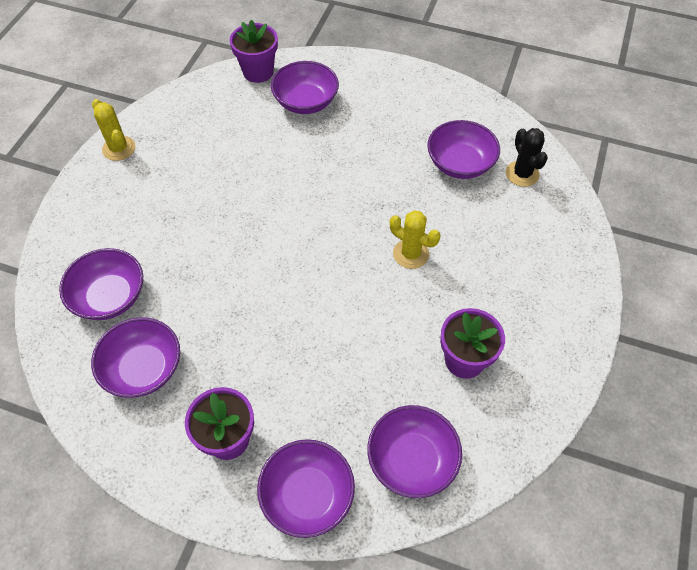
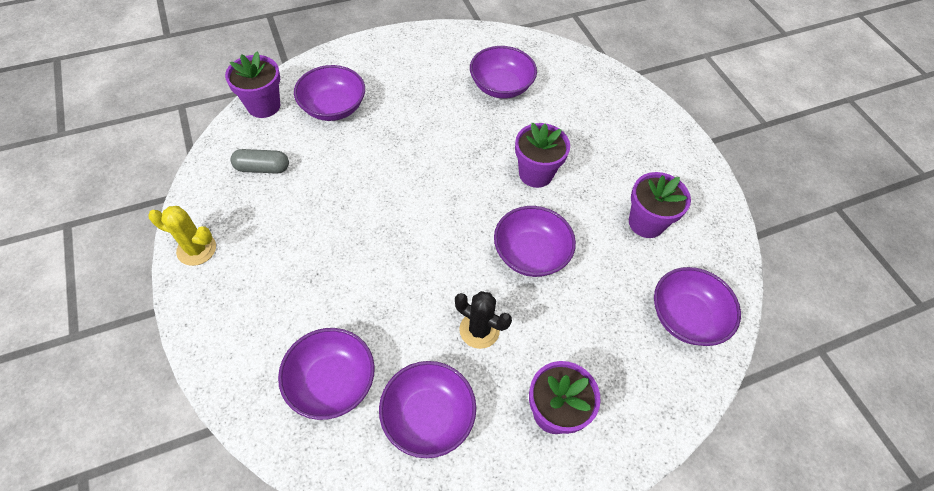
camera: 45 degrees left, 0 degrees up
(212, 118) = (262, 168): none -> grey capsule
(307, 495) = (650, 402): purple bowl -> purple bowl (530, 253)
(411, 254) = (535, 174): yellow cactus -> purple flower pot
(522, 174) = (549, 69): black cactus -> black cactus (479, 330)

